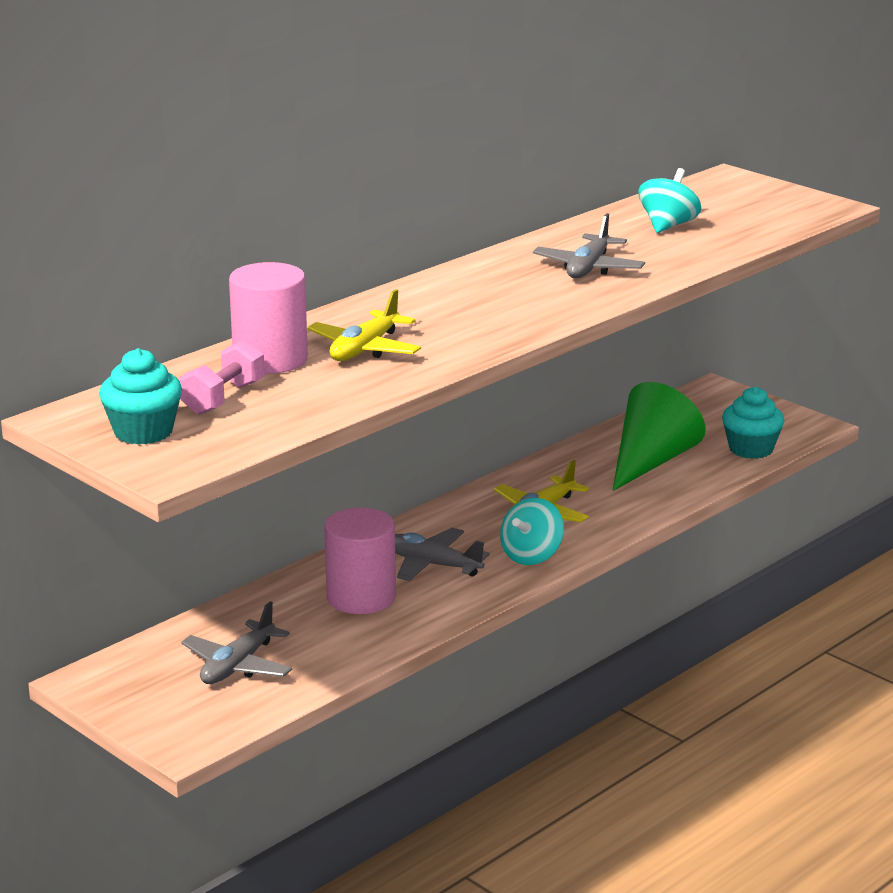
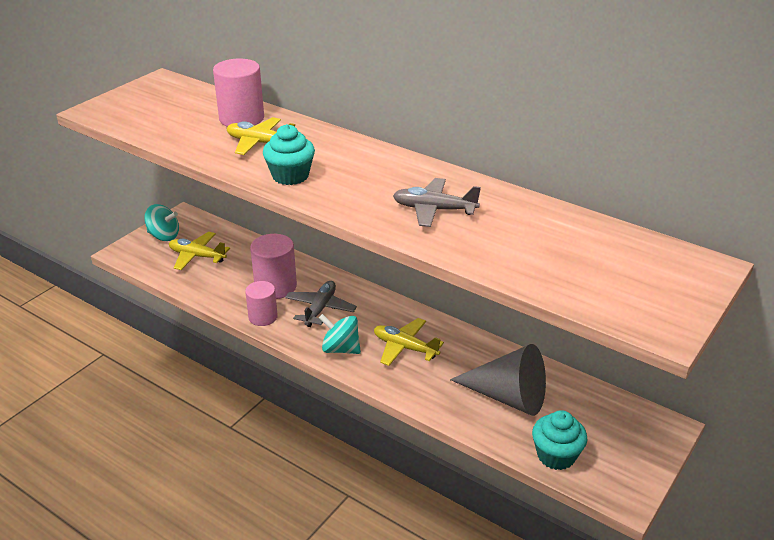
camera: 80 degrees right, 10 degrees up
(143, 432) = (141, 99): turquoise cupcake -> turquoise cupcake (290, 176)
(223, 398) = (184, 113): pink dumbbell -> none
(237, 666) = (197, 256): grey plane -> yellow plane
(437, 610) = (263, 317): none -> pink cylinder
(651, 461) = (507, 397): green cone -> grey cone
(668, 226) = (551, 240): turquoise spinning top -> turquoise spinning top (164, 236)

